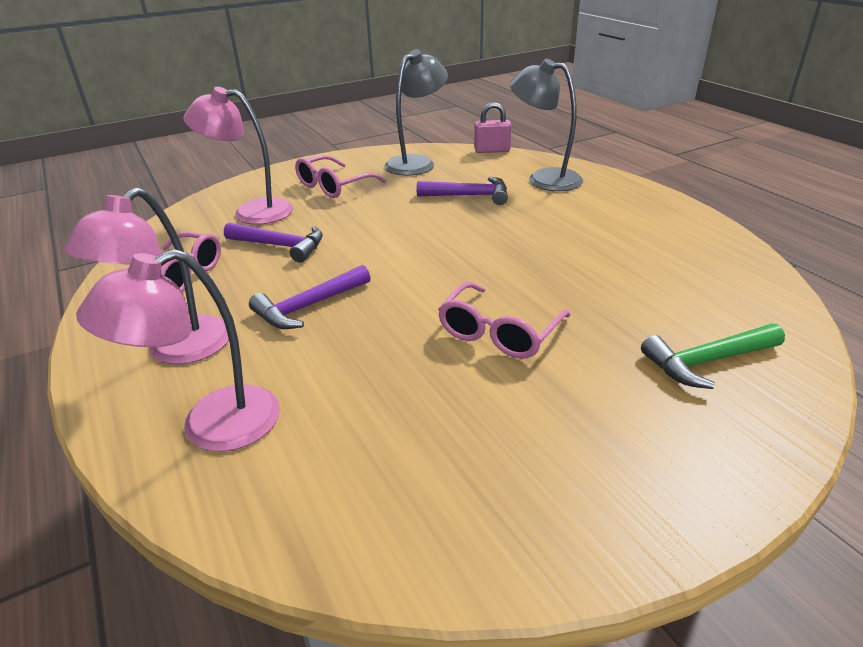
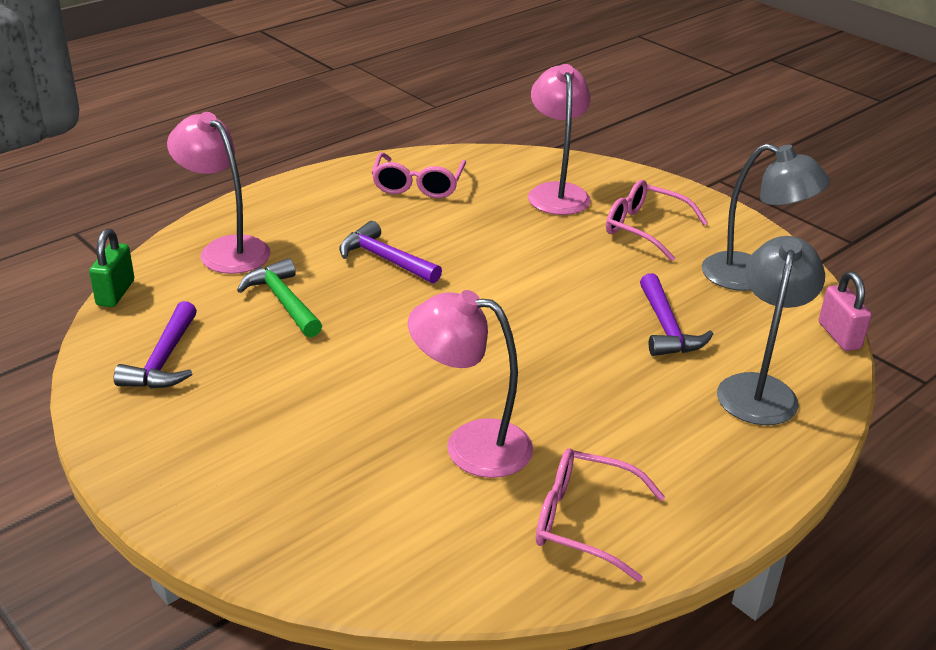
camera: 75 degrees right, 0 degrees up
(177, 350) = (312, 213): pink lamp -> pink lamp (470, 445)
(262, 553) = (115, 293): none -> green padlock
(281, 246) = (490, 224): purple hammer -> purple hammer (164, 360)
(499, 333) = (362, 369): pink glasses -> pink glasses (583, 521)
(707, 361) = (334, 508): green hammer -> green hammer (283, 301)

